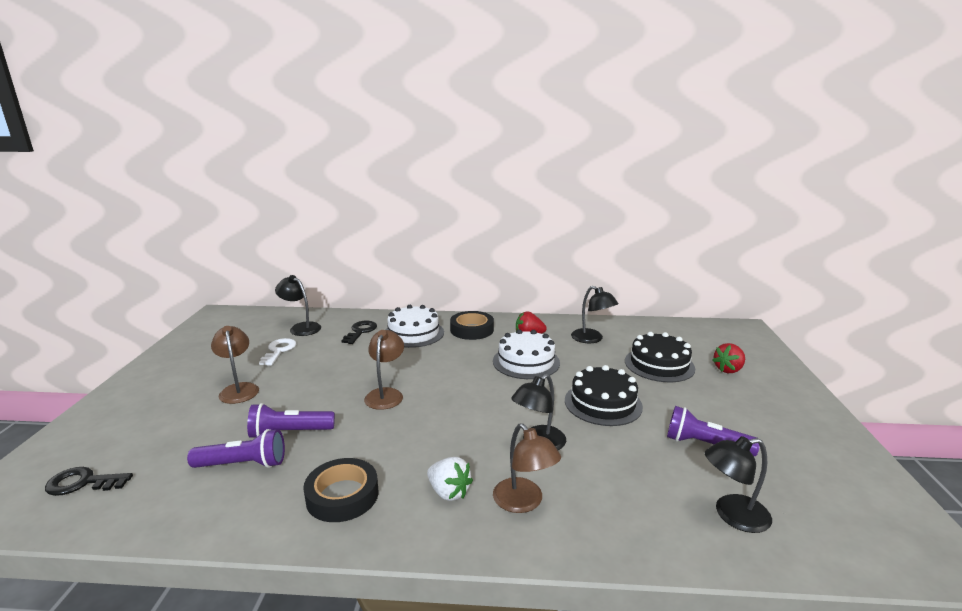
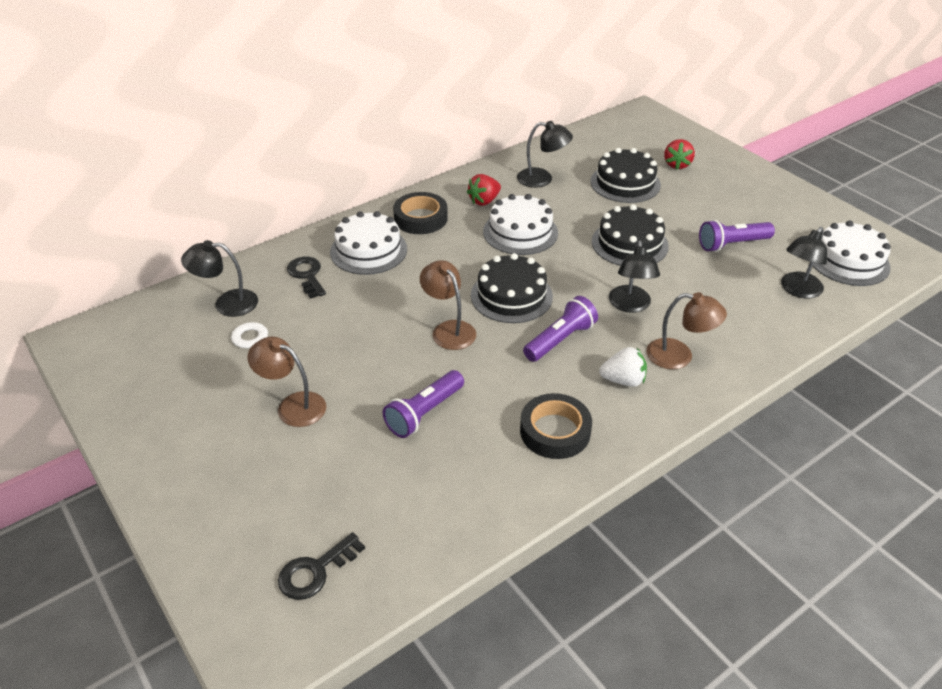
camera: 40 degrees left, 20 degrees up
(243, 464) = (434, 462): purple flashlight -> purple flashlight (560, 340)
(458, 395) = (511, 296): none -> black cake
(838, 521) = (848, 261): none -> white cake

